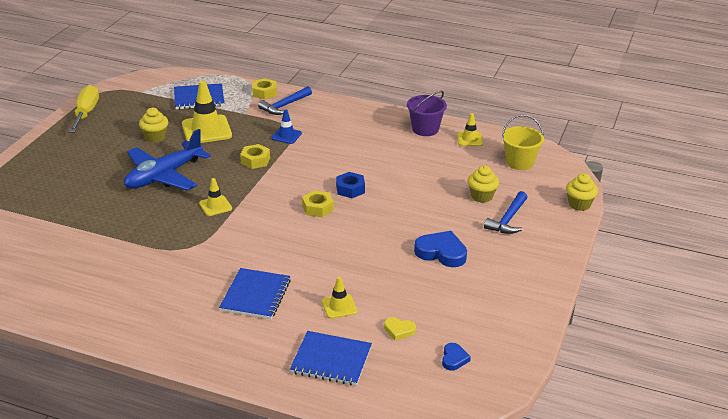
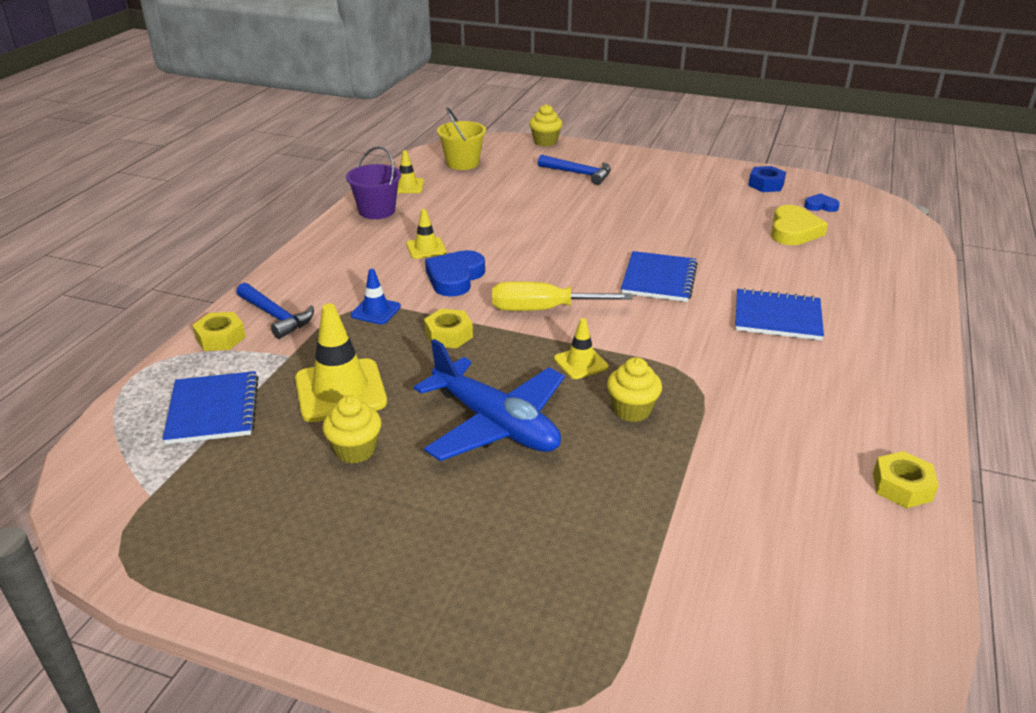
camera: 90 degrees left, 0 degrees up
(86, 113) = (222, 573): yellow screwdriver -> yellow screwdriver (543, 309)
(318, 208) = (573, 280): yellow nut -> yellow nut (902, 486)
(331, 360) = (864, 266): blue notebook -> blue notebook (659, 279)
(339, 306) = (771, 263): yellow traffic cone -> yellow traffic cone (426, 248)
(350, 189) = (525, 259): blue nut -> blue nut (766, 185)
(399, 330) = (794, 231): yellow heart -> yellow heart, size x1.83
(441, 252) = (649, 207): blue heart -> blue heart (455, 278)
(481, 196) = (535, 184): yellow cupcake -> yellow cupcake (632, 410)

